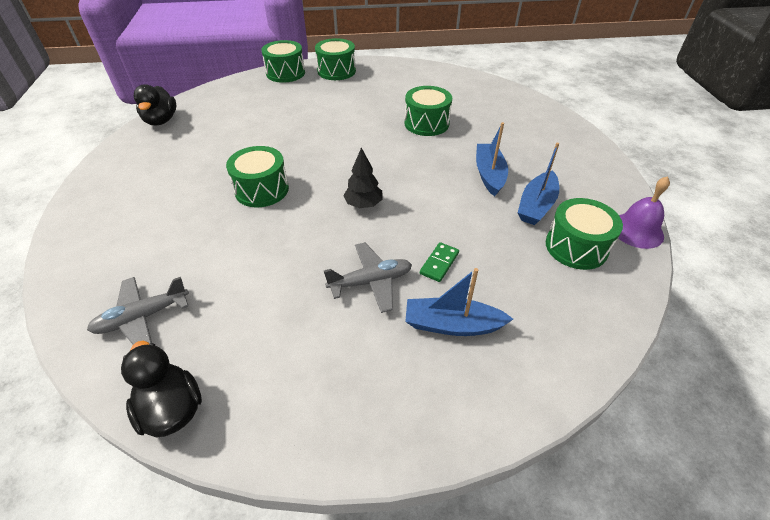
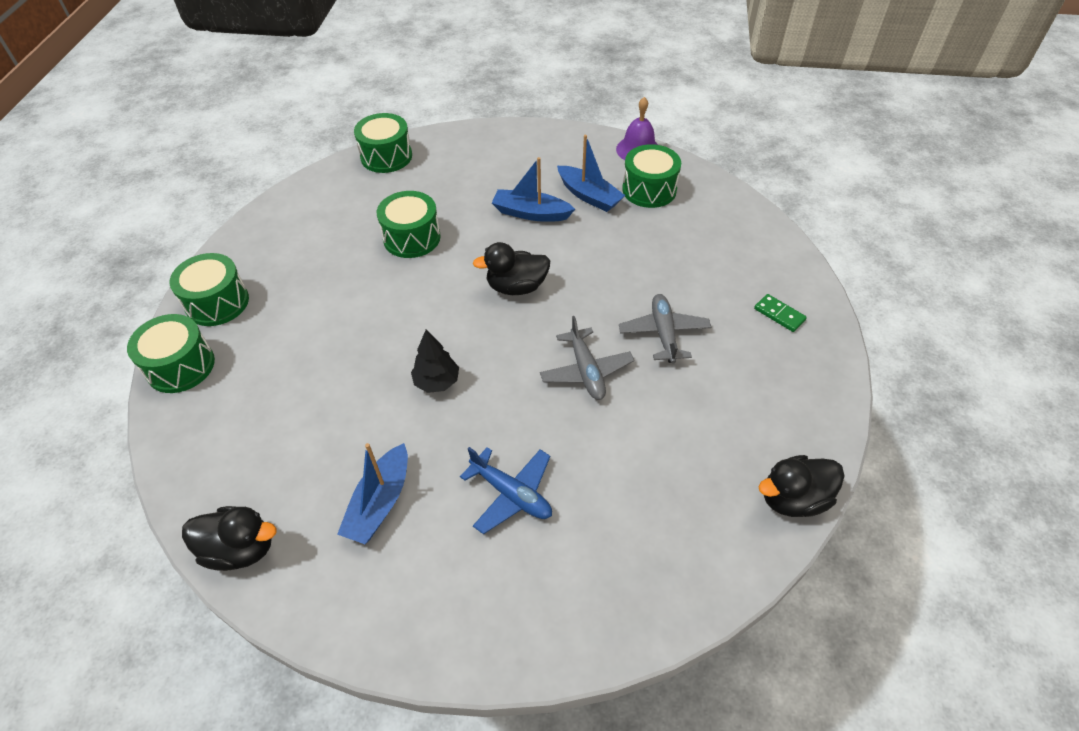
camera: 75 degrees left, 5 degrees up
(142, 317) = (679, 535): grey plane -> grey plane (586, 371)
(190, 214) = (511, 494): none -> blue plane
(262, 190) = (486, 414): green drum -> green drum (386, 156)
(363, 204) = (547, 321): black tree -> black tree (437, 382)
(396, 182) = (516, 287): none -> black duck
(439, 263) = (650, 280): green domino -> green domino (779, 314)
(452, 325) = (722, 288): blue boat -> blue boat (380, 503)

